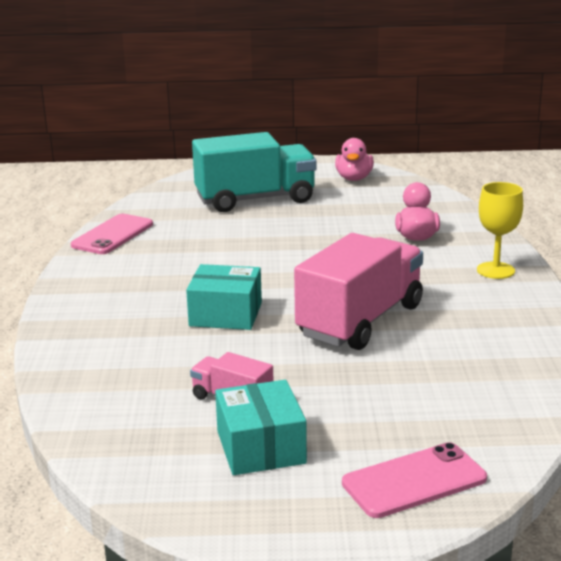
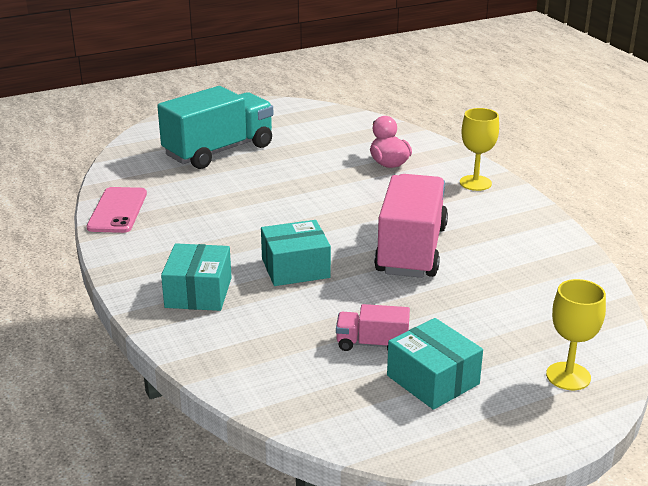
camera: 25 degrees left, 5 degrees up
(114, 317) = (198, 292): none -> turquoise box
(354, 178) = (287, 115): pink duck -> none
(414, 481) = (568, 376): pink phone -> yellow goblet

